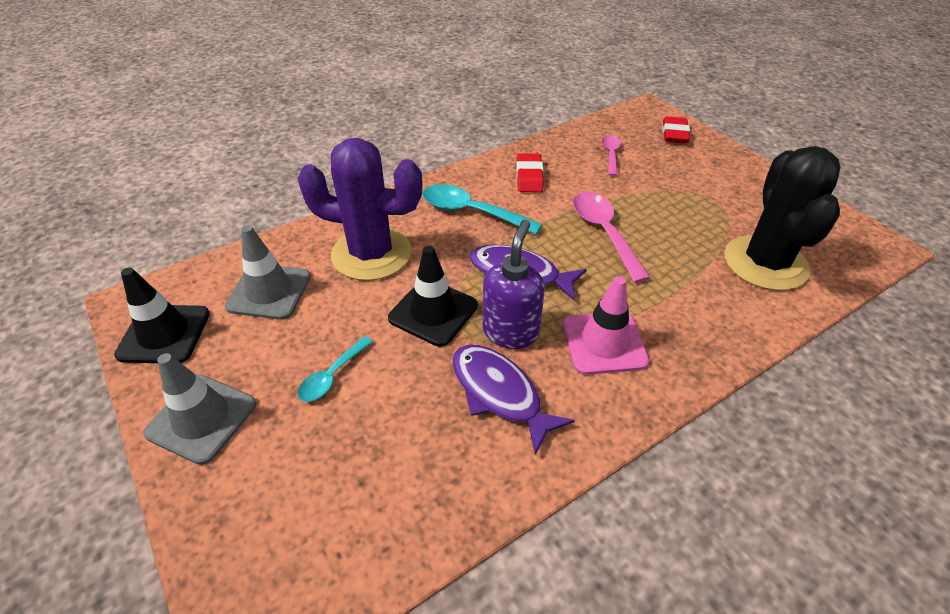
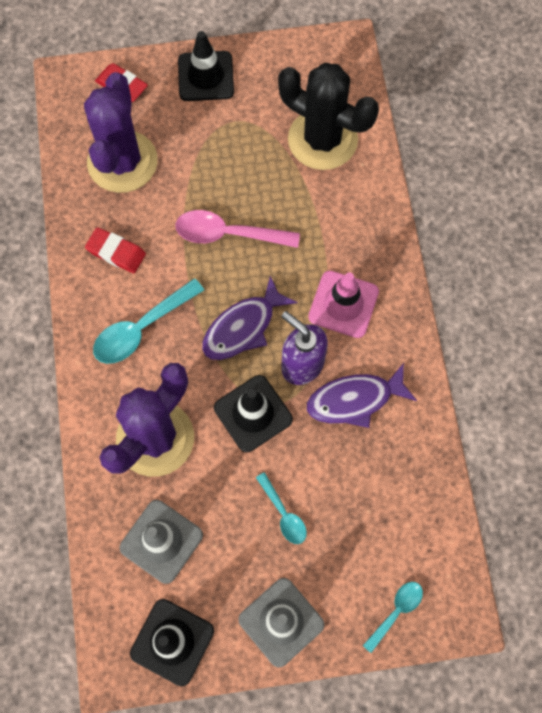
camera: 65 degrees left, 25 degrees up
(239, 543) = (396, 611): none -> turquoise spoon
(611, 154) = (122, 162): pink spoon -> purple cactus
(736, 171) = (206, 76): none -> black traffic cone

